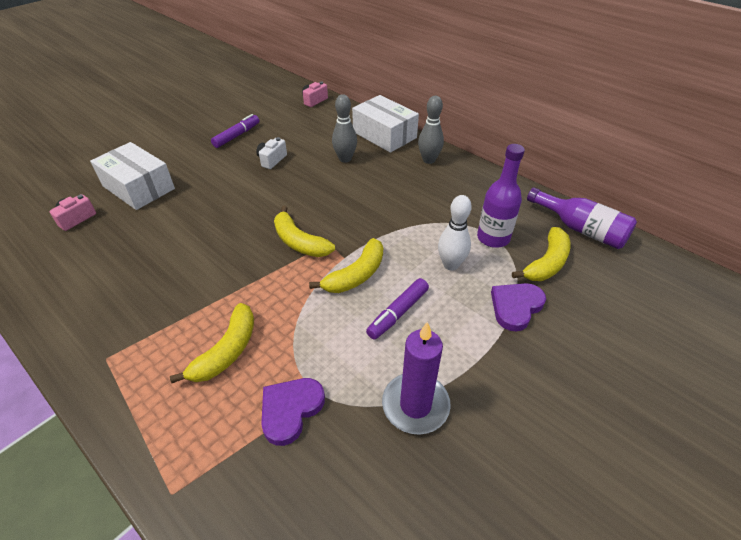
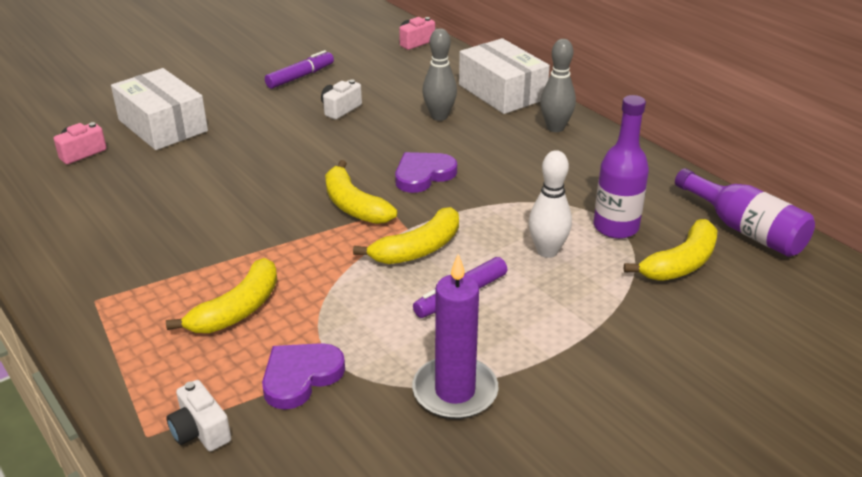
camera: 10 degrees right, 10 degrees down
(217, 481) = (200, 431): none -> white camera
(515, 307) = (620, 306): purple heart -> purple heart (423, 175)

